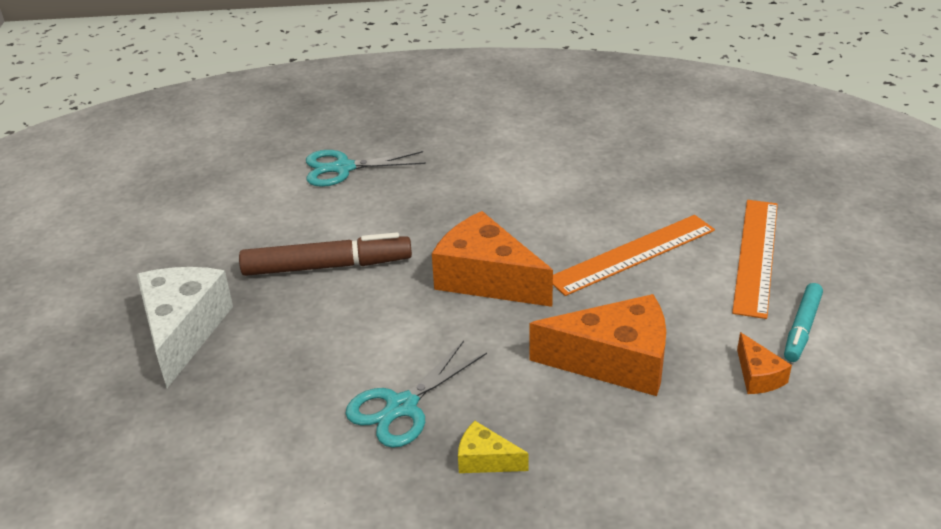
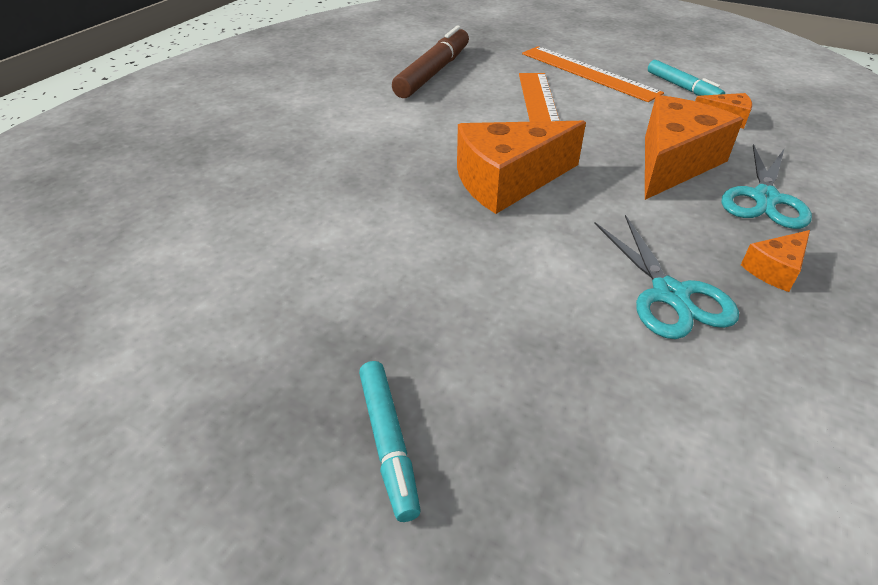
camera: 60 degrees left, 5 degrees up
(183, 331) = (389, 442): white cheese -> turquoise marker
(327, 266) = (383, 268): brown marker -> brown marker (433, 72)
(343, 168) = (216, 199): turquoise scissors -> turquoise scissors (764, 198)
(485, 460) = (775, 269): yellow cheese -> orange cheese

